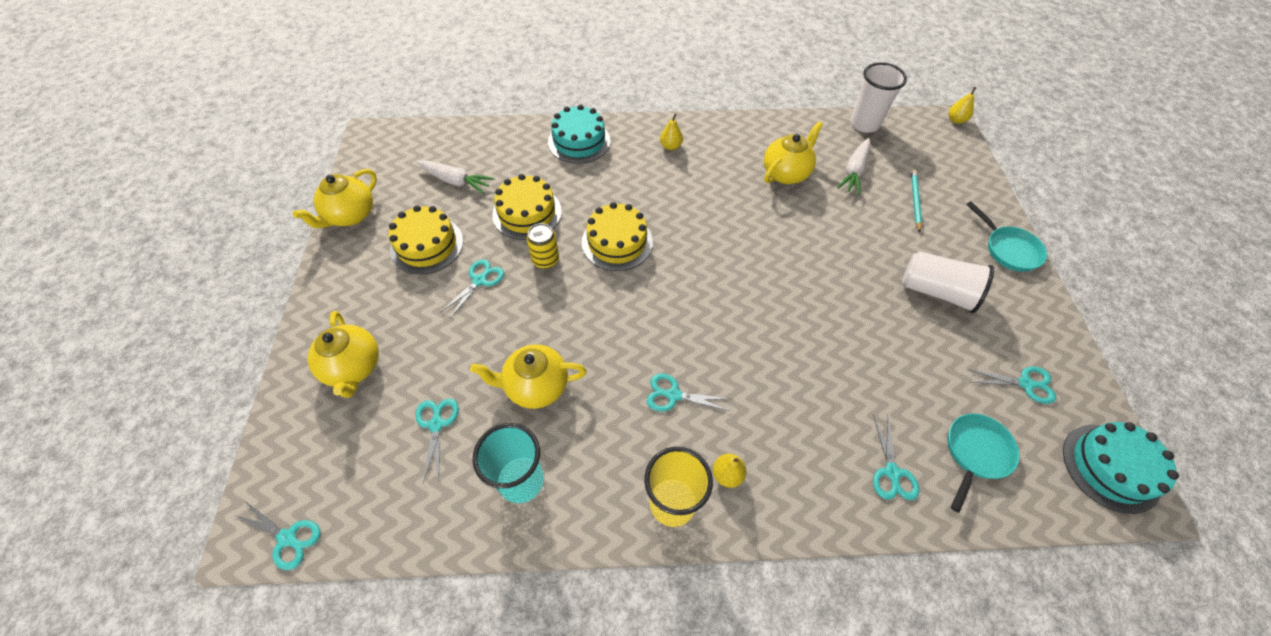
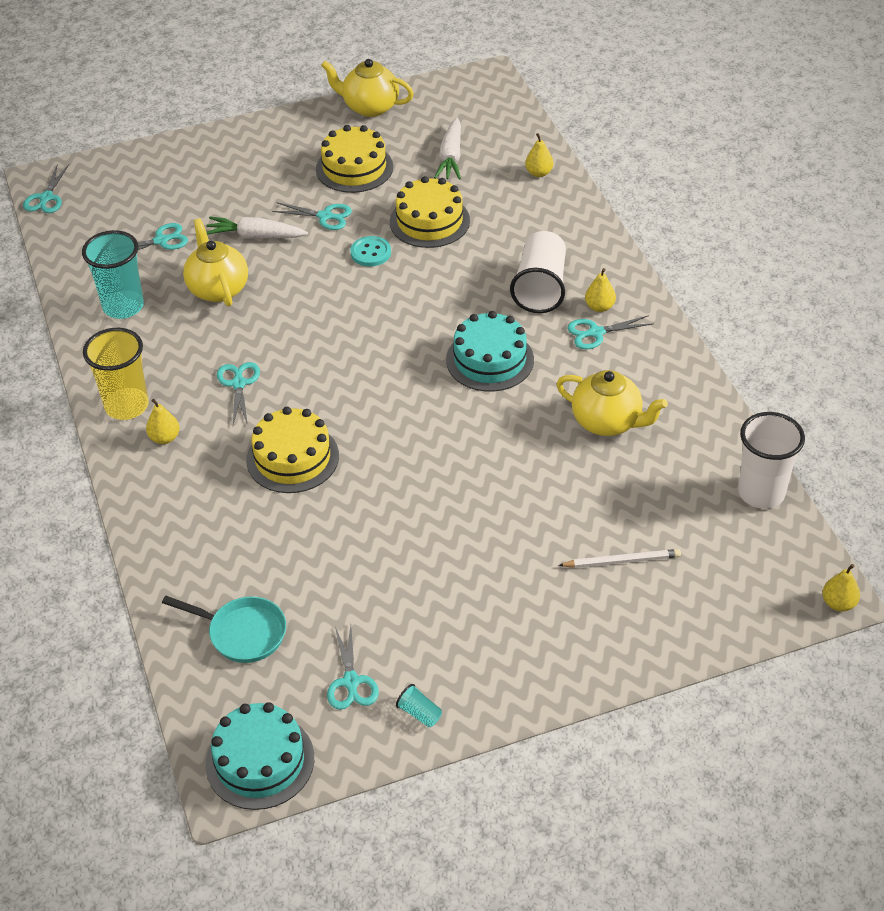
camera: 75 degrees right, 10 degrees down
(354, 368) = (200, 174): yellow teapot -> none
(508, 138) = (539, 173): none -> yellow pear
(545, 260) = (370, 253): yellow can -> turquoise button
(579, 141) = (564, 229): turquoise cake -> turquoise cake (490, 360)
(617, 242) = (419, 298): yellow cake -> yellow cake (292, 458)
(854, 171) = (648, 491): white carrot -> white carrot (255, 236)
(892, 472) = (200, 562): turquoise scissors -> turquoise scissors (595, 333)
(915, 201) = (622, 561): turquoise pencil -> white pencil
(937, 291) = (463, 591): white cup -> white cup (540, 287)
(1008, 249) = (574, 669): turquoise pan -> none
(1053, 346) = (419, 713): none -> turquoise cup

